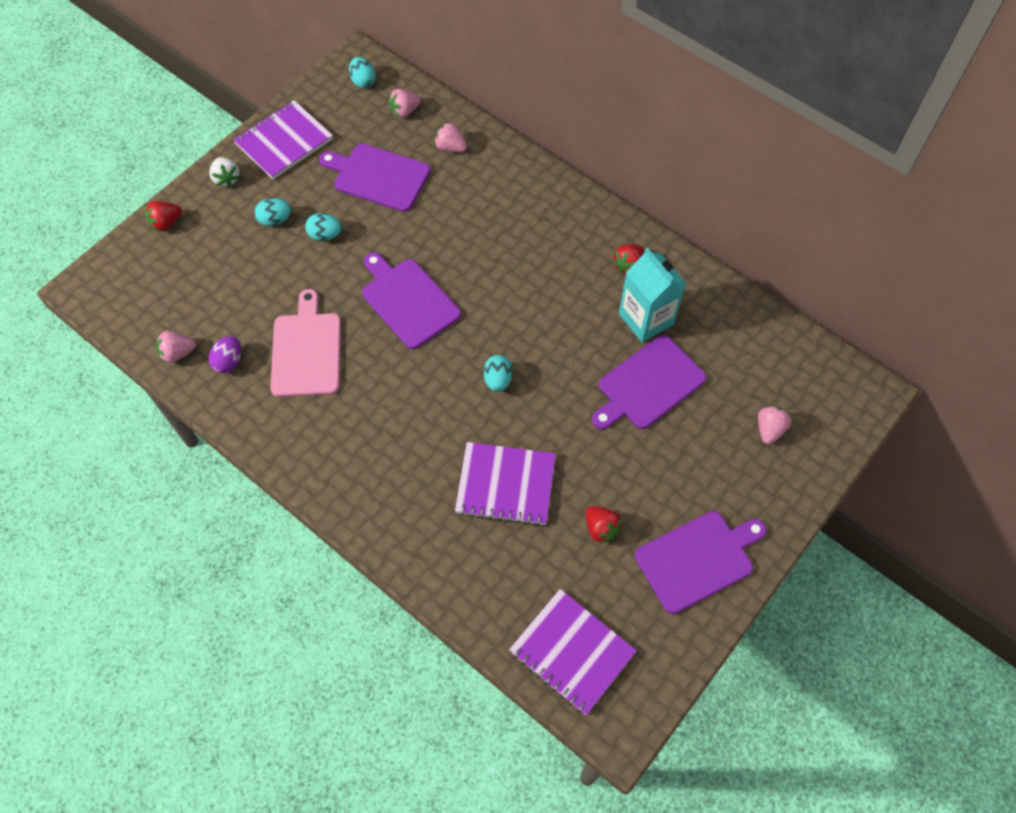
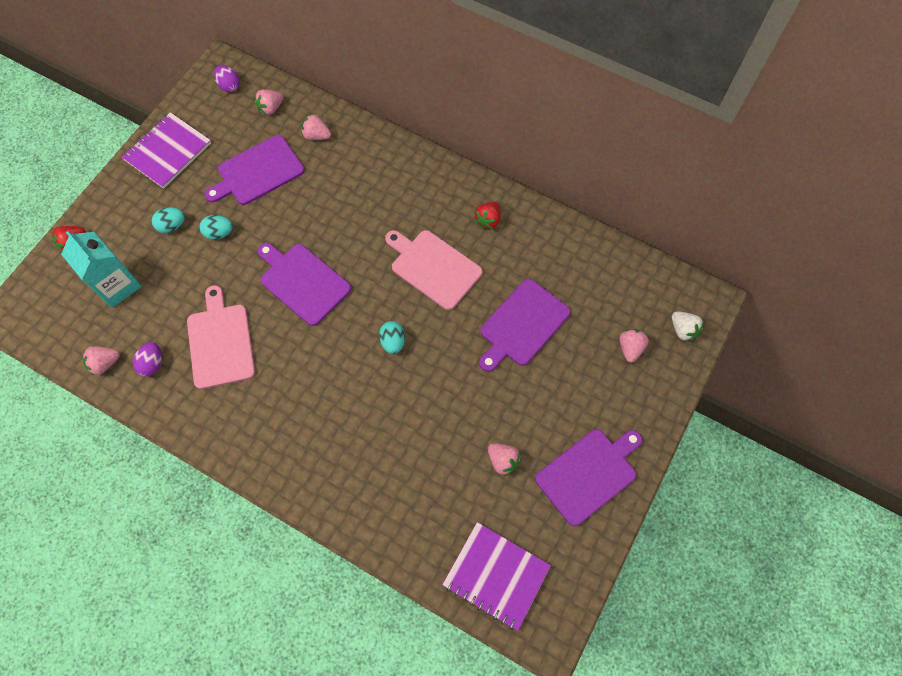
camera: 10 degrees left, 5 degrees up
(226, 179) = (121, 194): white strawberry -> white strawberry (683, 330)
(363, 81) = (229, 86): turquoise egg -> purple egg
(378, 176) = (257, 172): purple cutting board -> purple cutting board turned 45 degrees counterclockwise
(505, 485) = (415, 435): purple notebook -> none
(557, 307) = (433, 267): none -> pink cutting board
(601, 528) = (503, 460): red strawberry -> pink strawberry
(646, 319) = (511, 266): turquoise carton -> turquoise carton (117, 285)

